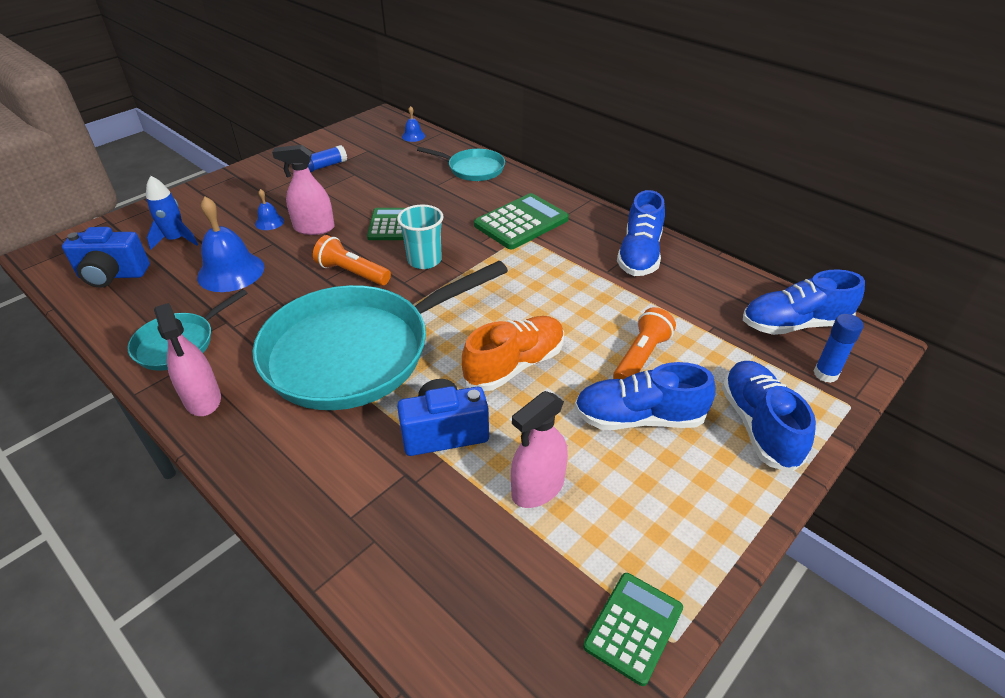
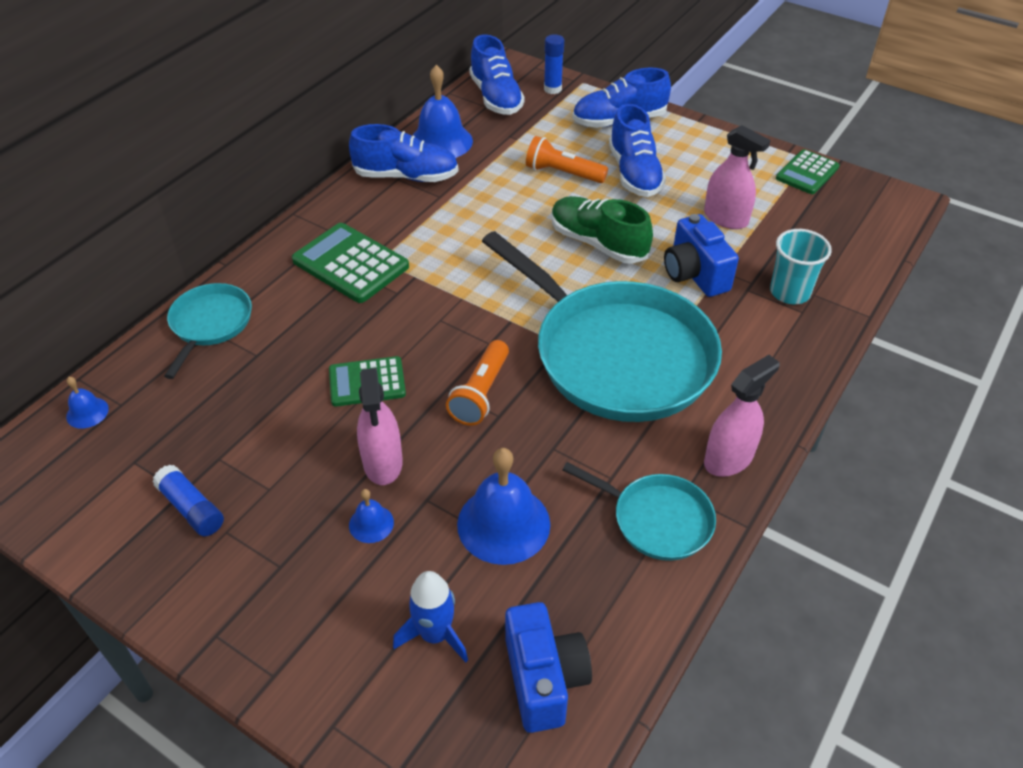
camera: 100 degrees left, 5 degrees up
(424, 260) = (443, 333): turquoise cup -> turquoise cup (789, 292)
(515, 365) = (598, 243): orange shoe -> green shoe
(633, 627) = (807, 173): green calculator -> green calculator turned 75 degrees counterclockwise
(700, 279) = (441, 141): none -> blue bell

